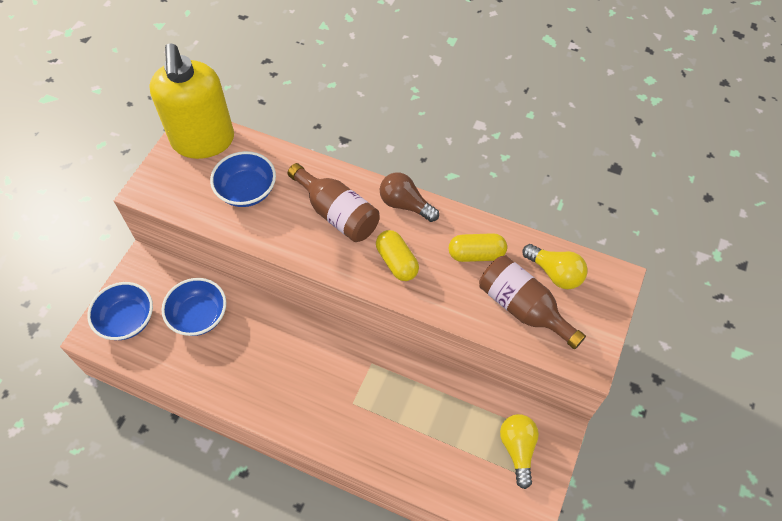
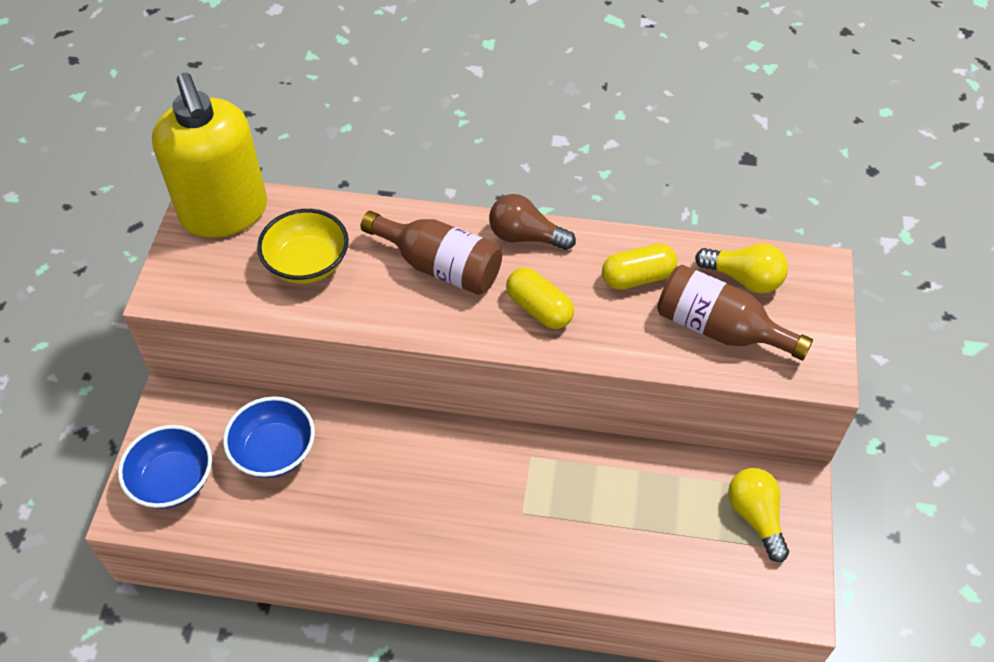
camera: 15 degrees left, 5 degrees down
(247, 191) = (307, 263): blue bowl -> yellow bowl

